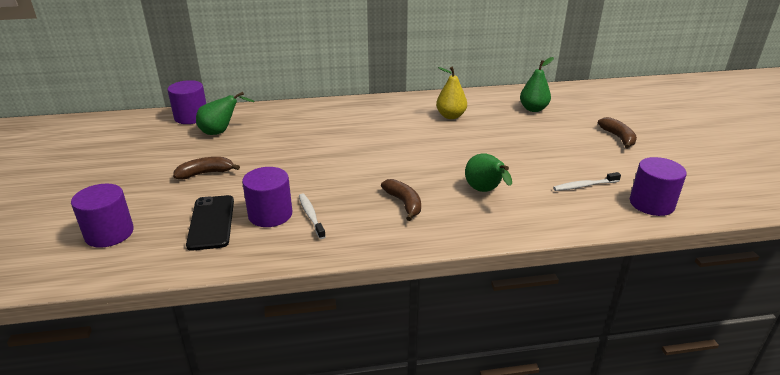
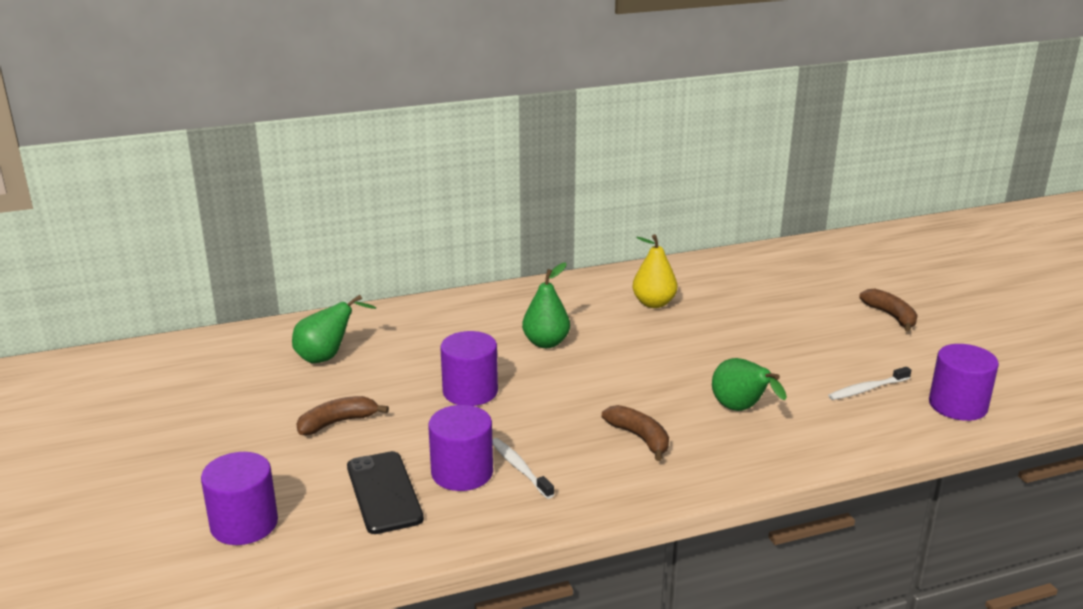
camera: 10 degrees left, 5 degrees down
(191, 117) = (268, 337): purple cylinder -> purple cylinder (470, 391)
(533, 109) = (765, 283): green pear -> green pear (546, 343)

